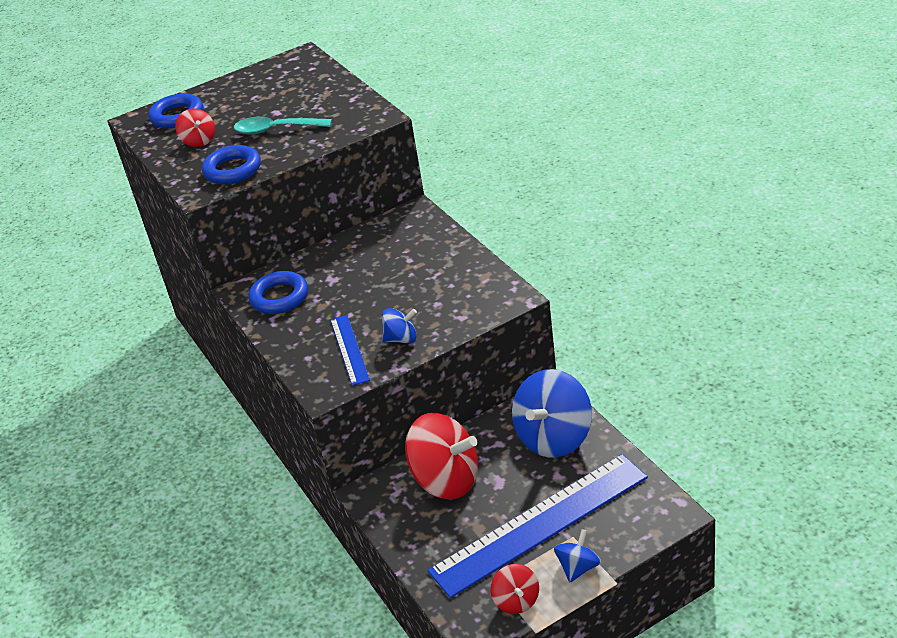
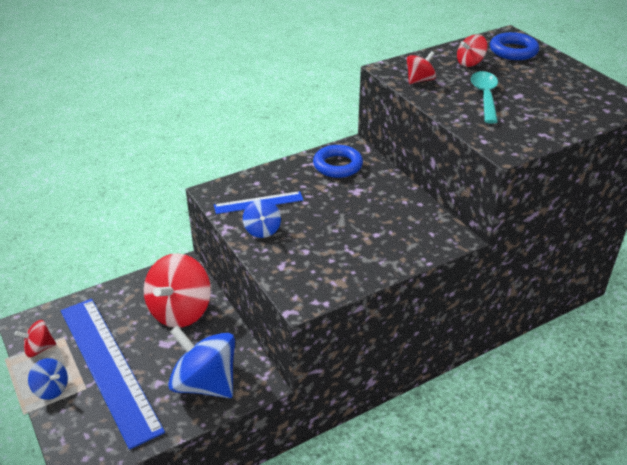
camera: 85 degrees right, 0 degrees up
(232, 170) = (420, 80): blue ring -> red spinning top

